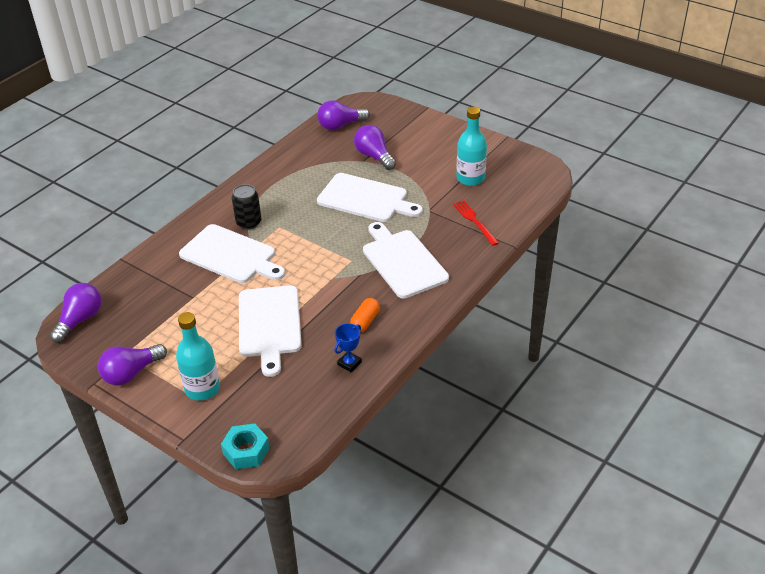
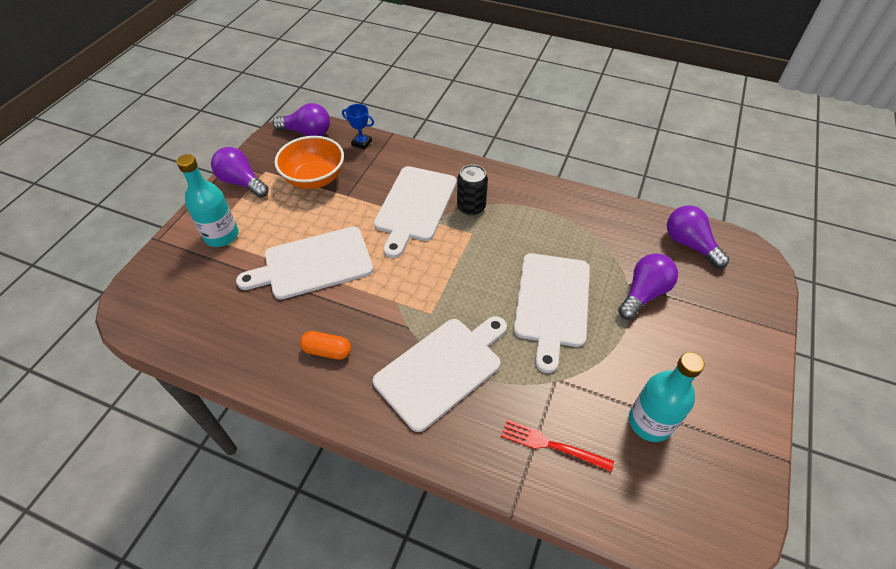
camera: 75 degrees right, 10 degrees up
(157, 318) = (314, 178): none -> orange bowl
(246, 451) = (136, 289): turquoise nut -> none
(349, 363) = (257, 350): blue trophy -> blue trophy (361, 143)
(474, 221) = (551, 445): red fork -> red fork turned 120 degrees counterclockwise

